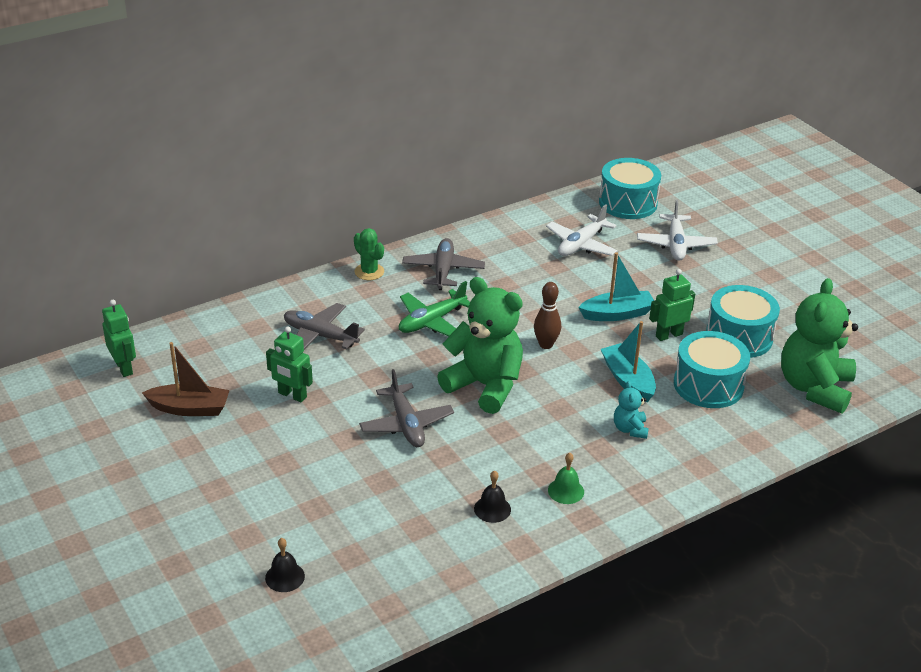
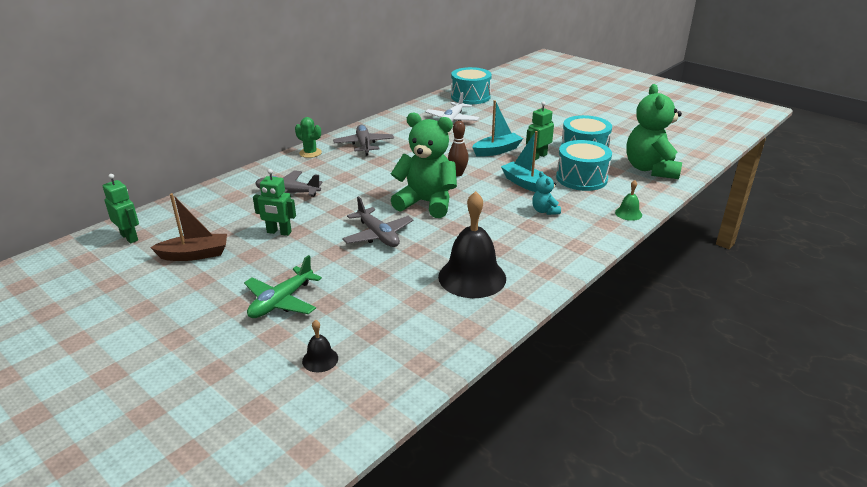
camera: 15 degrees left, 5 degrees down
(432, 321) = (369, 173): green plane -> green plane (281, 301)
(492, 509) = (472, 277): black bell -> black bell, size x2.22
(566, 491) = (521, 255): green bell -> green bell (628, 213)
(675, 244) = (513, 112): white plane -> none

